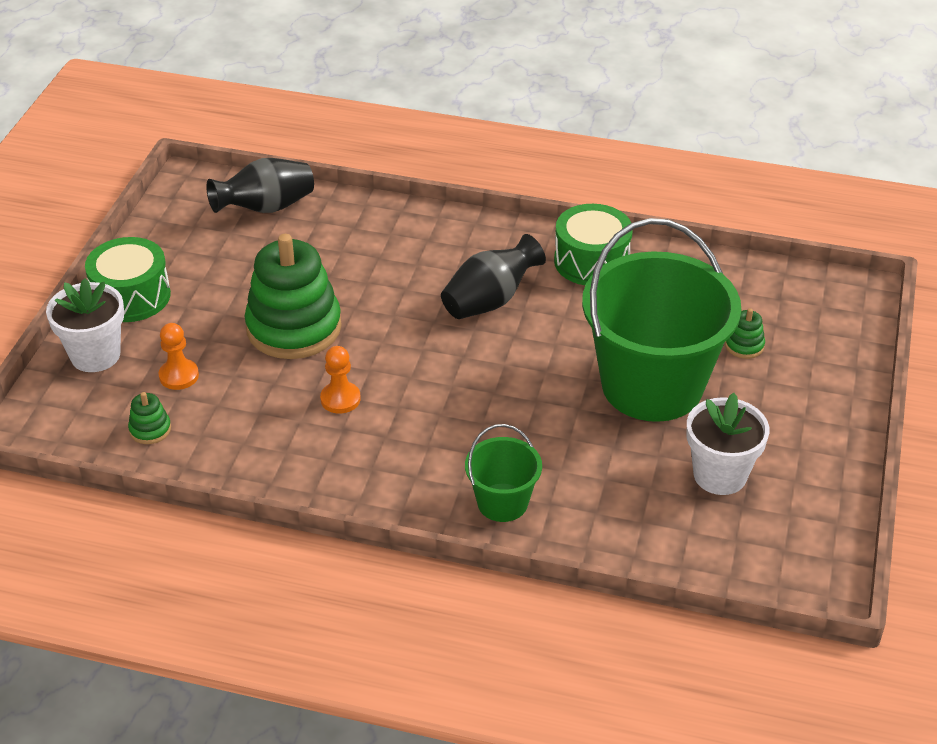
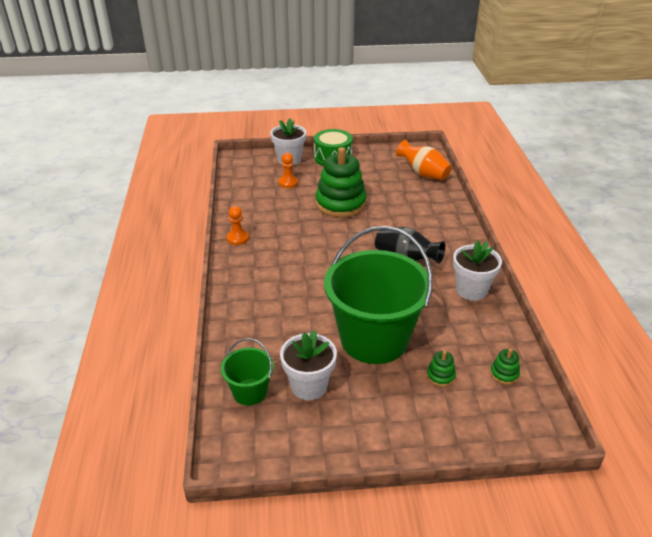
camera: 70 degrees right, 5 degrees down
(150, 429) = (250, 185): green stacking toy -> green stacking toy (504, 374)
(266, 207) = (423, 174): black vase -> orange vase
(340, 399) = (297, 229): orange pawn -> orange pawn (237, 238)
(502, 502) = (247, 300): green bucket -> green bucket (250, 392)
(591, 261) = (471, 290): green drum -> white flower pot

